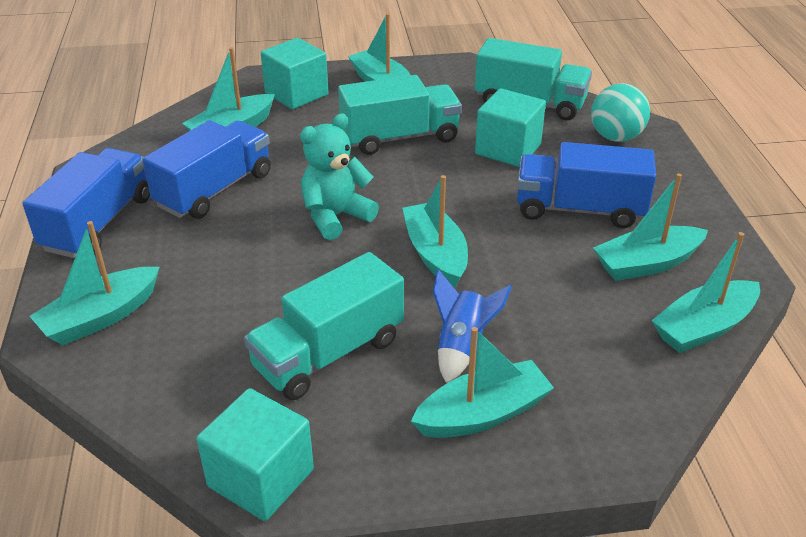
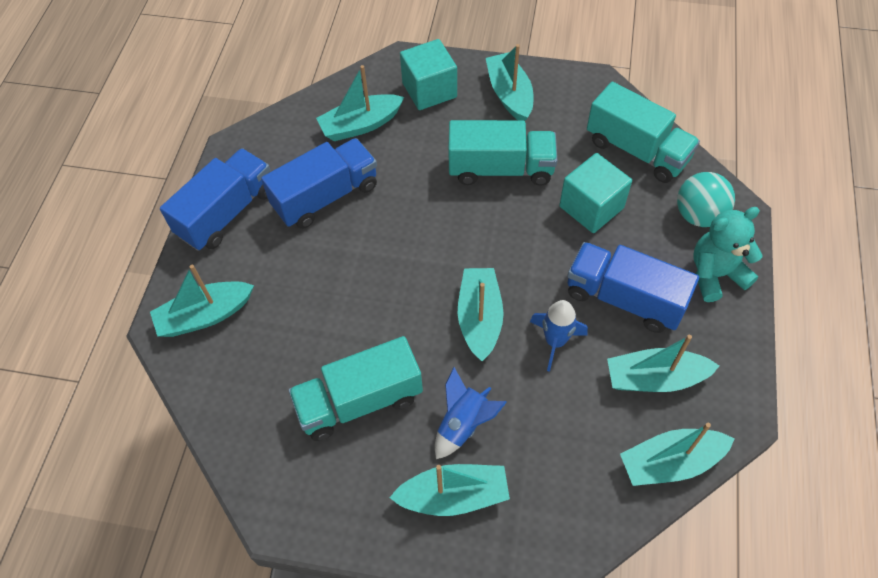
camera: 20 degrees right, 20 degrees up
(261, 478) = (275, 504): turquoise cube -> none
(335, 216) = (413, 253): turquoise teddy bear -> turquoise teddy bear (715, 274)
(527, 256) = (555, 341): none -> blue rocket

